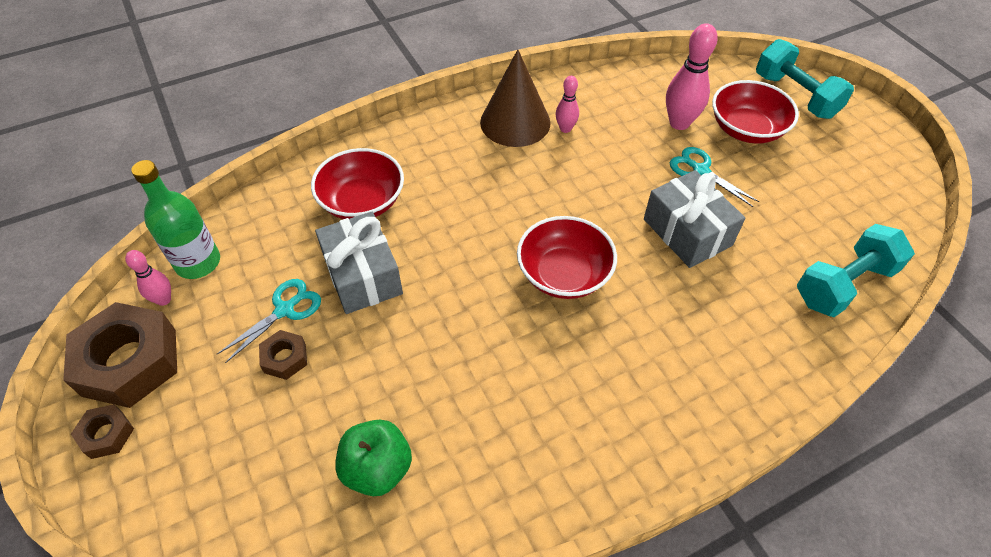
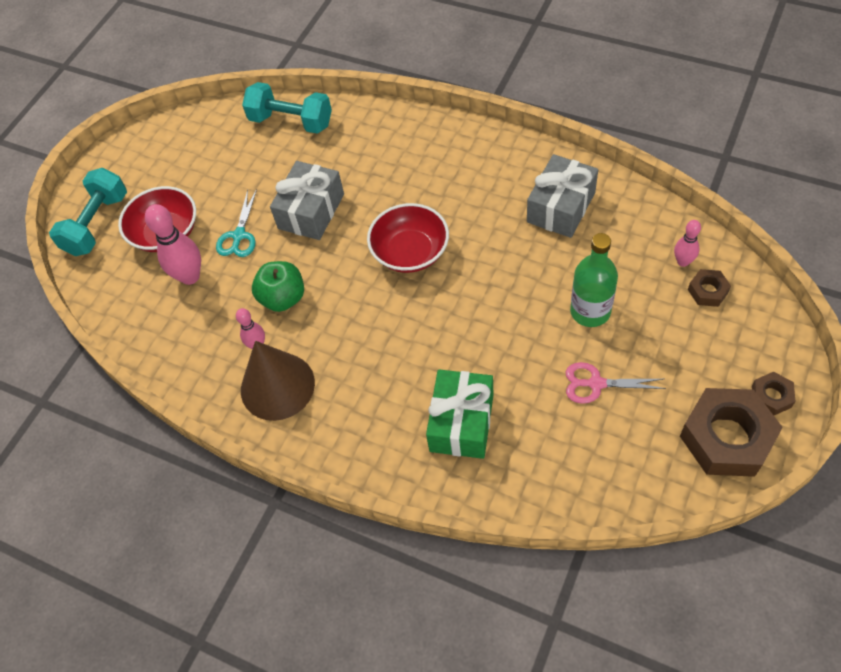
camera: 120 degrees left, 5 degrees up
(164, 300) = (671, 470): pink bowling pin -> pink bowling pin (683, 261)
(198, 262) = (623, 481): green bottle -> green bottle (590, 311)
(285, 310) = (596, 384): turquoise scissors -> pink scissors
(285, 358) = (625, 350): brown nut -> brown nut (707, 291)
(362, 202) = (462, 422): red bowl -> green gift
(363, 275) = (523, 362): grey gift -> grey gift (561, 207)
(377, 468) = (630, 246): green apple -> green apple (283, 298)

